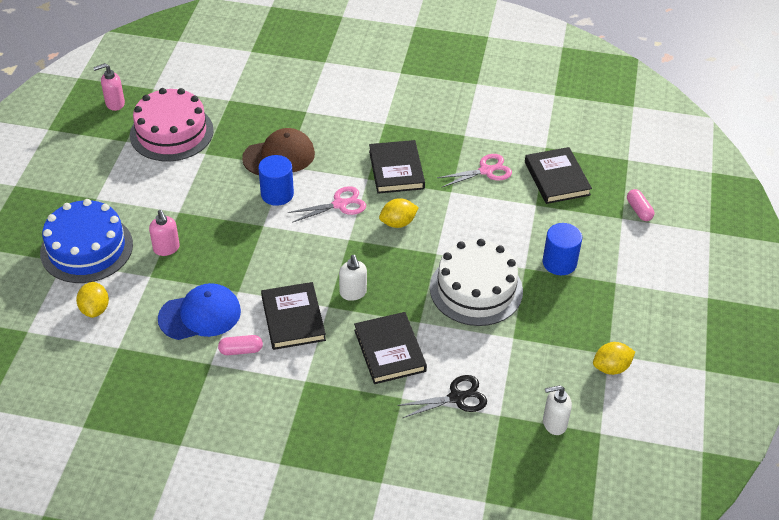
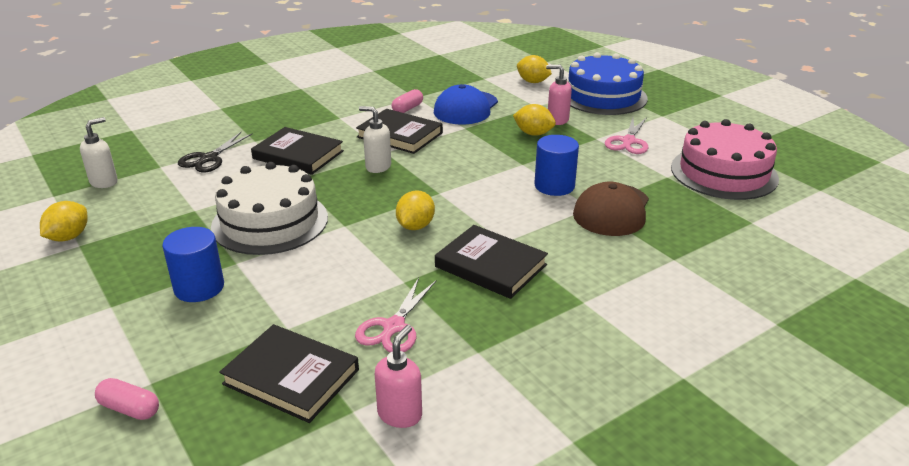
camera: 135 degrees right, 15 degrees down
(114, 104) = (809, 163): pink soap dispenser -> pink soap dispenser (400, 414)
(207, 247) = (533, 134): none -> yellow lemon
(340, 204) = (490, 209): pink scissors -> pink scissors (628, 141)

